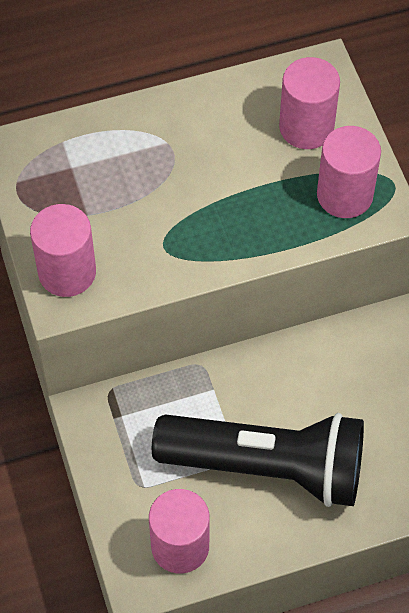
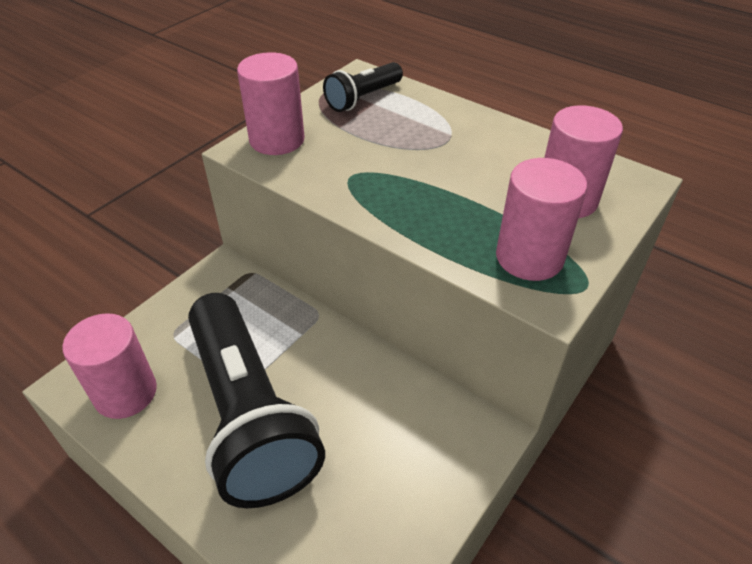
camera: 55 degrees right, 15 degrees down
(55, 170) = (363, 98): none -> black flashlight

